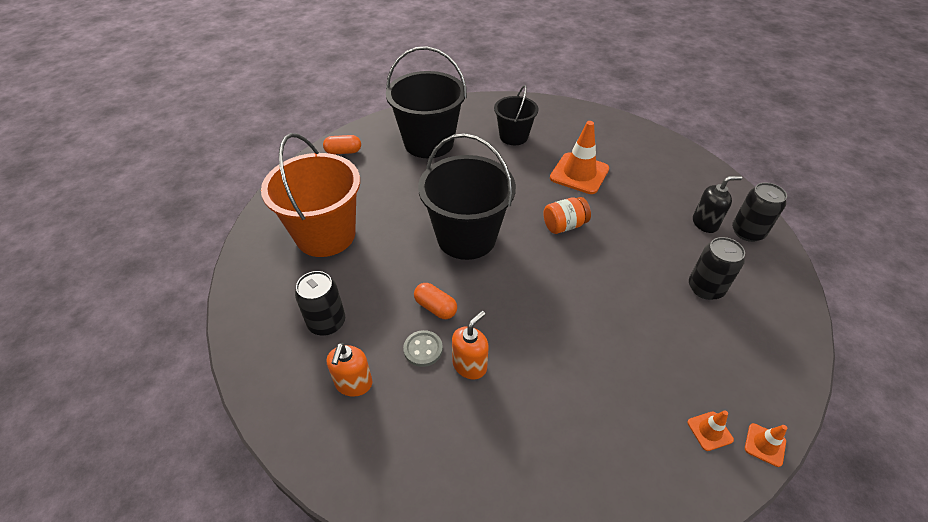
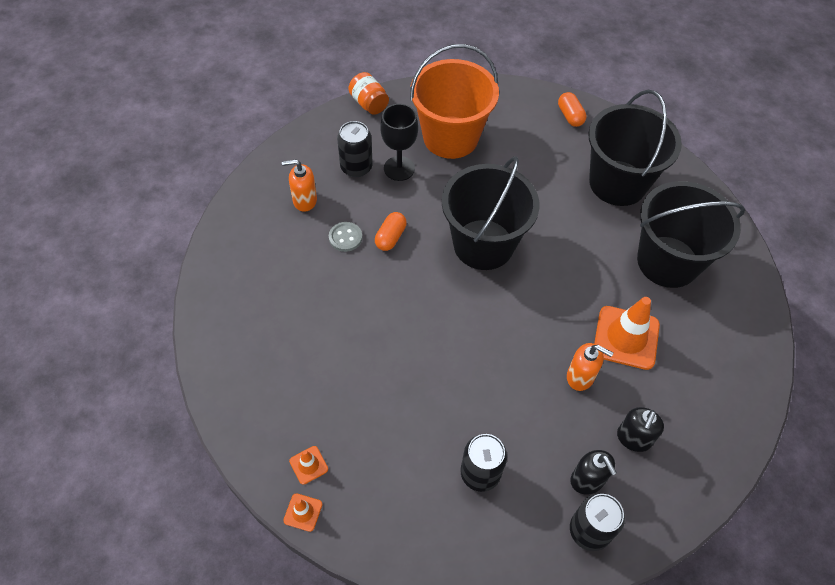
camera: 75 degrees right, 10 degrees up
(346, 284) = (399, 168): none -> black goblet
(470, 365) = (337, 273): orange soap dispenser -> orange soap dispenser (580, 377)
(513, 136) = (667, 261): black bucket -> black bucket, size x1.72
(564, 225) = (530, 329): orange jar -> orange jar (369, 103)
(667, 190) = (633, 438): none -> black soap dispenser

